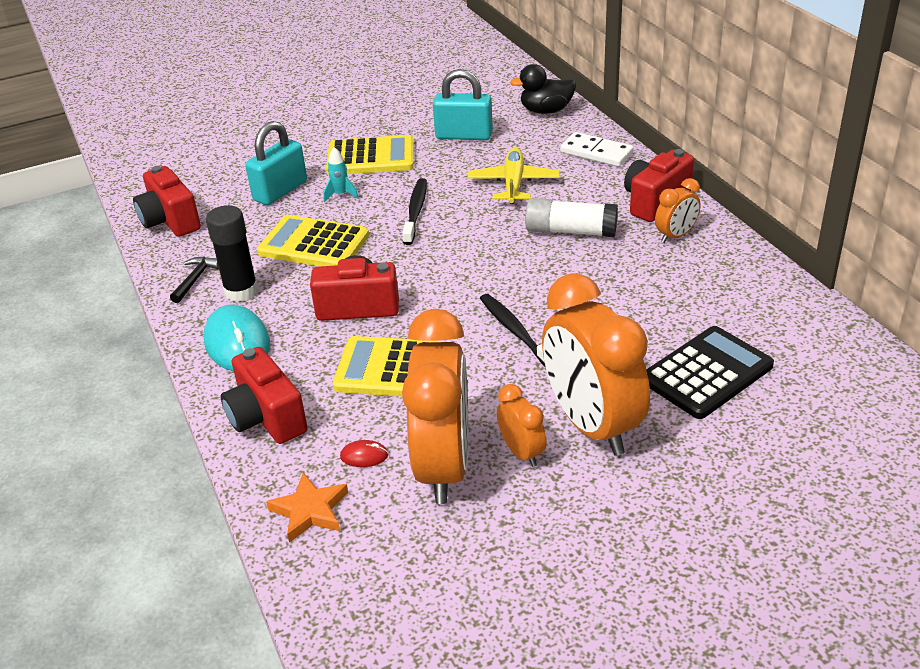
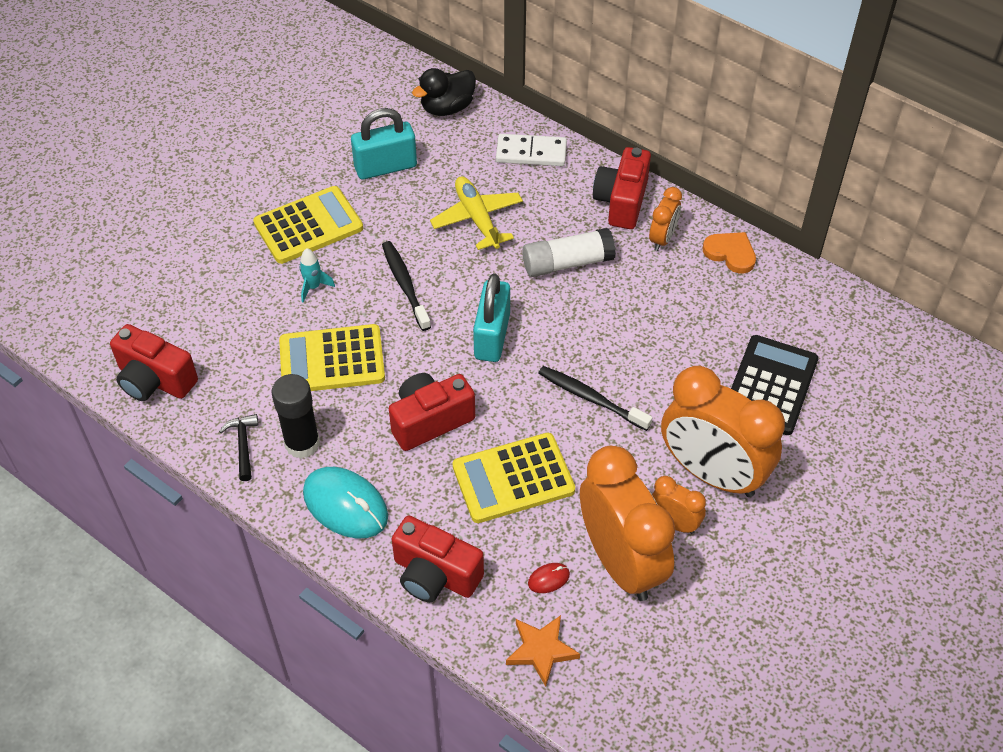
camera: 30 degrees left, 15 degrees up
(280, 191) = (245, 302): turquoise padlock -> turquoise padlock (492, 336)
(737, 262) = (730, 253): none -> orange heart

